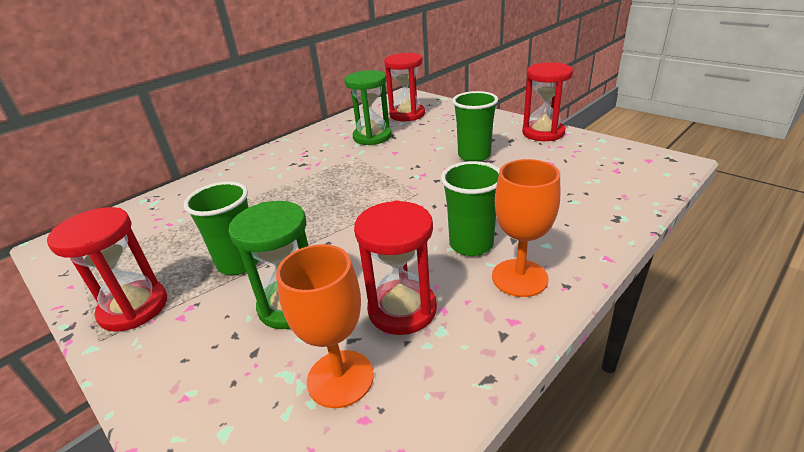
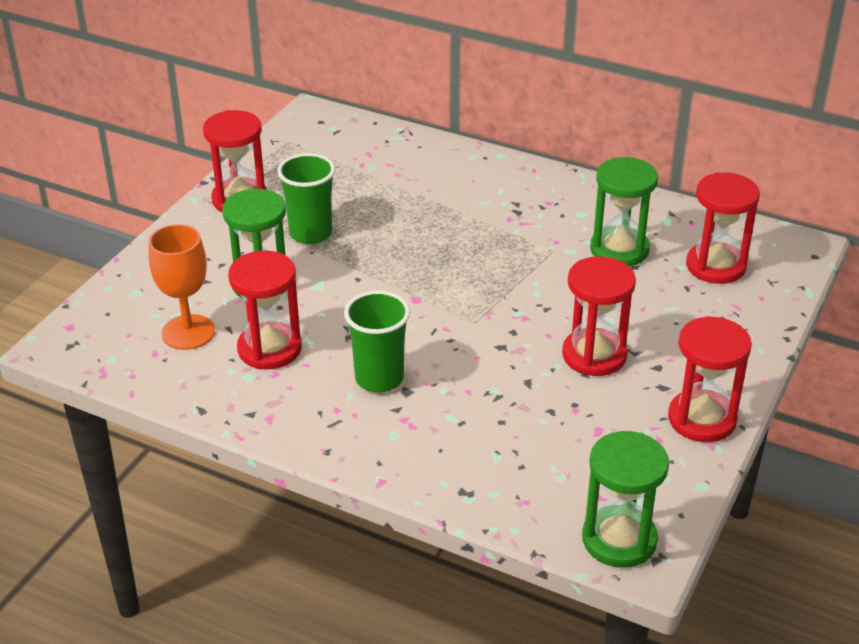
camera: 70 degrees right, 5 degrees up
(474, 155) = (594, 355): green cup -> red hourglass
(519, 278) = (331, 418): orange goblet -> none
(657, 168) = (619, 539): none -> green hourglass

